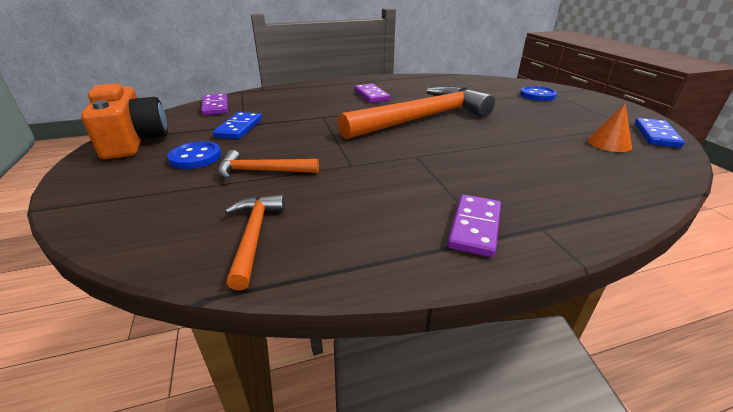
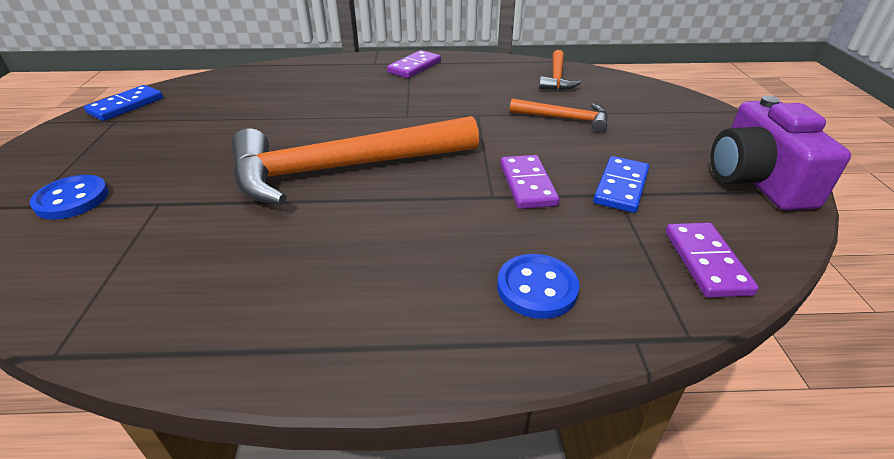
camera: 165 degrees left, 5 degrees up
(134, 141) = (757, 180): orange camera -> purple camera
(195, 157) = (646, 143): blue button -> blue button (537, 288)
(371, 95) = (373, 254): purple domino -> purple domino (527, 184)
(609, 143) = (196, 104): orange cone -> none

